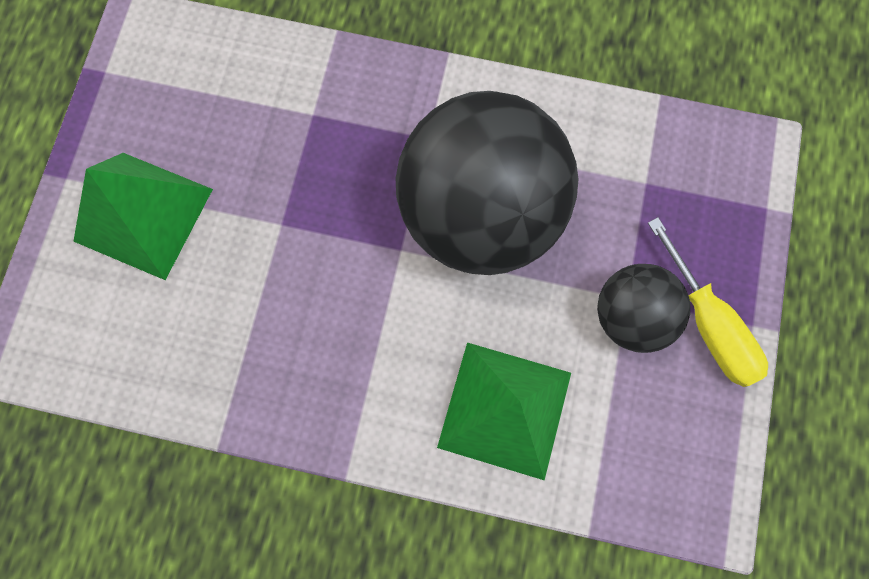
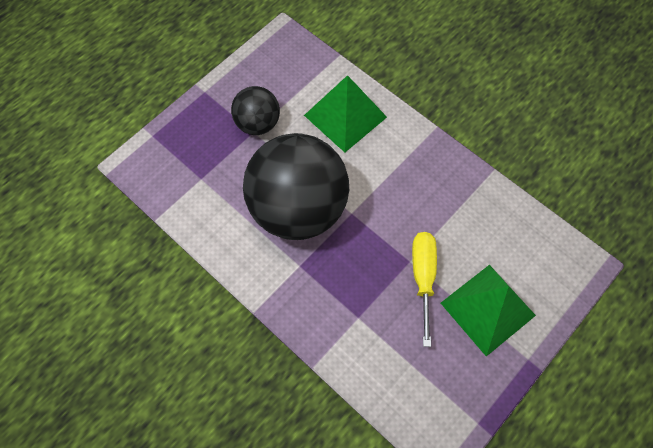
camera: 150 degrees left, 10 degrees down
(708, 324) = (224, 102): yellow screwdriver -> yellow screwdriver (423, 277)

